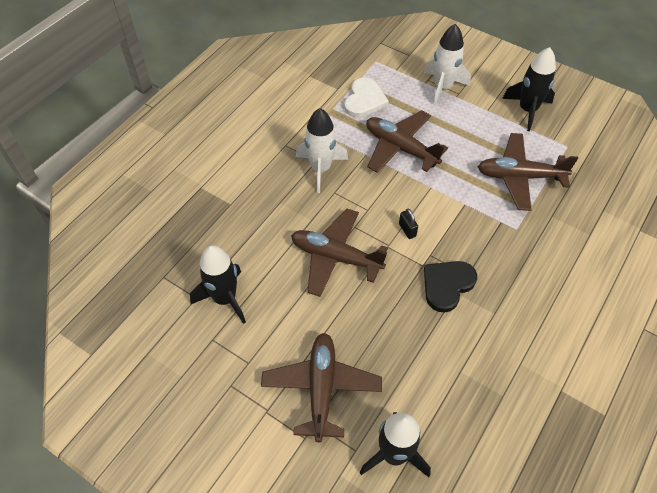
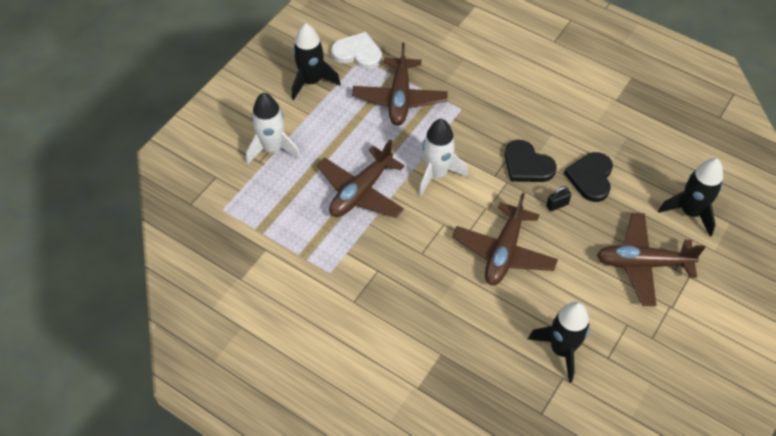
camera: 90 degrees left, 0 degrees up
(320, 169) = (390, 265): white rocket -> white rocket (437, 174)
(364, 100) = (287, 222): white heart -> white heart (357, 53)
(407, 230) = (467, 191): black padlock -> black padlock (557, 205)
(436, 348) = (591, 177): none -> black heart

